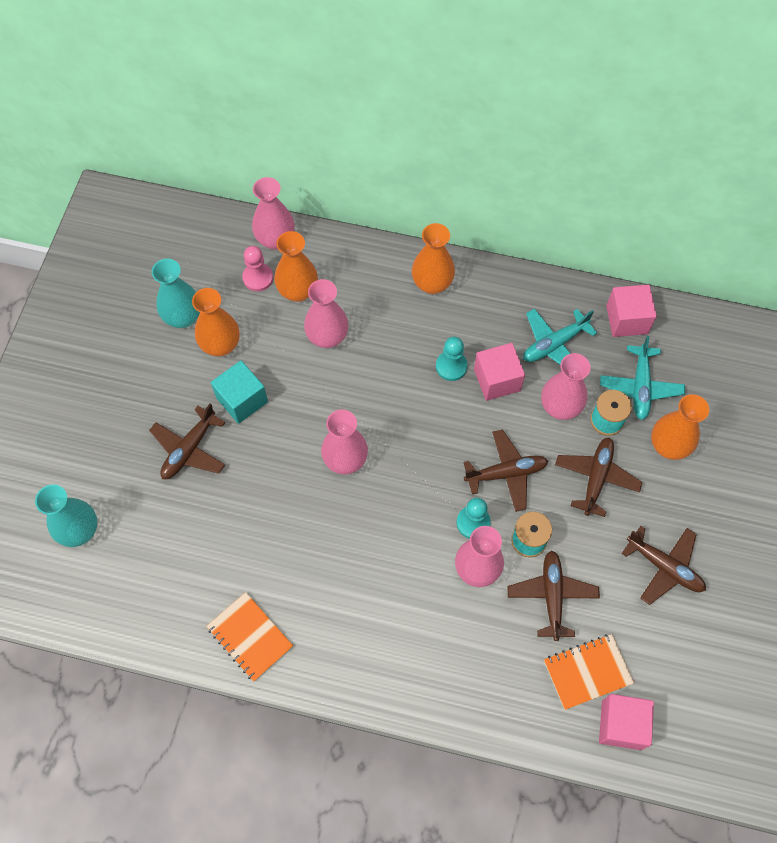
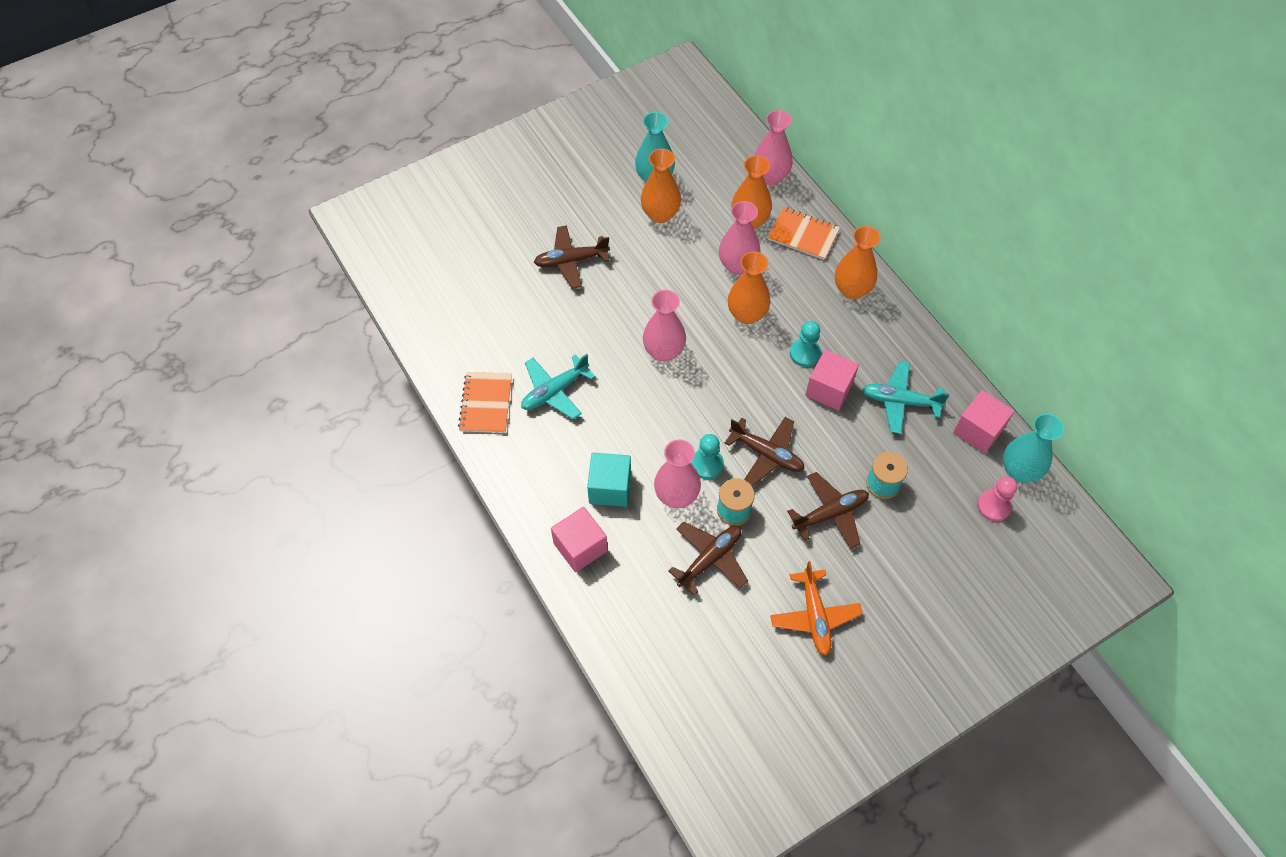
camera: 45 degrees right, 5 degrees down
(79, 531) = (454, 253): turquoise vase -> turquoise vase (1019, 470)
(242, 400) = (637, 258): turquoise cube -> turquoise cube (610, 488)
(258, 278) = (731, 191): pink pawn -> pink pawn (993, 506)
(560, 407) = (856, 445): pink vase -> none
(587, 672) = (680, 628): orange notebook -> orange notebook (803, 235)
(621, 725) = (665, 684): pink cube -> pink cube (580, 547)
(640, 387) = (936, 484): turquoise plane -> turquoise plane (554, 391)
(664, 567) = (814, 616): brown plane -> orange plane
(668, 446) = (912, 541): orange vase -> orange vase (747, 314)

